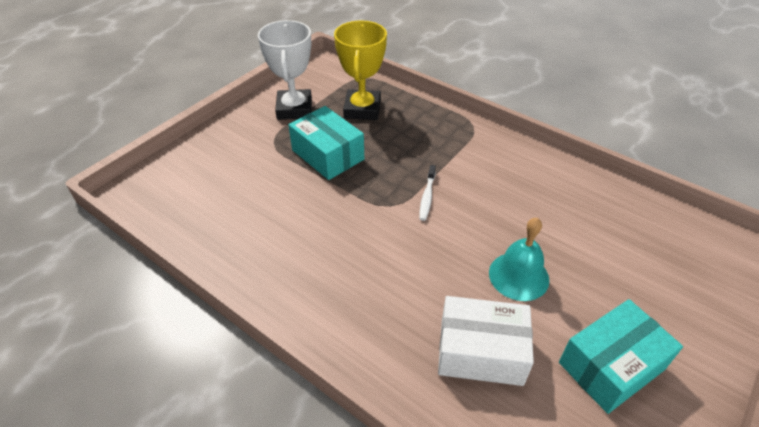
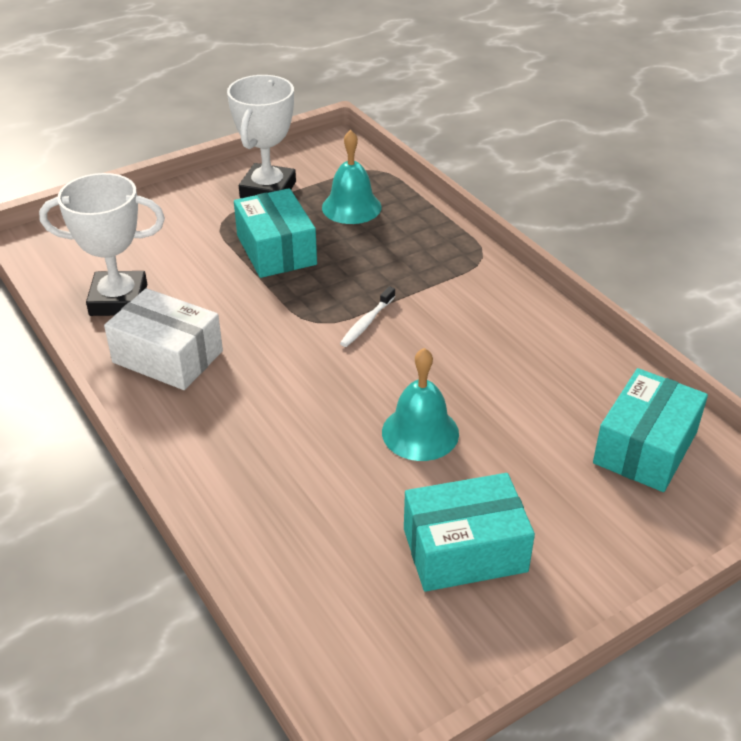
camera: 20 degrees right, 5 degrees down
(227, 226) = (118, 300): none -> white trophy
(362, 109) = (351, 207): yellow trophy -> turquoise bell
(481, 351) = (321, 493): white box -> white box (168, 357)
(668, 243) = (645, 447): none -> turquoise box

